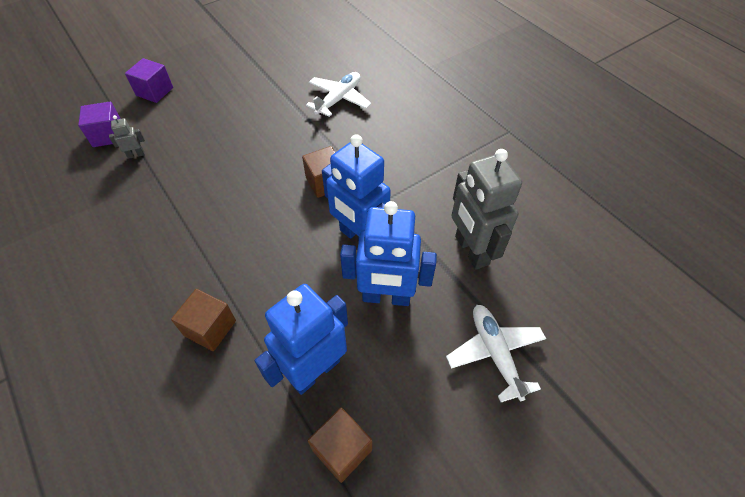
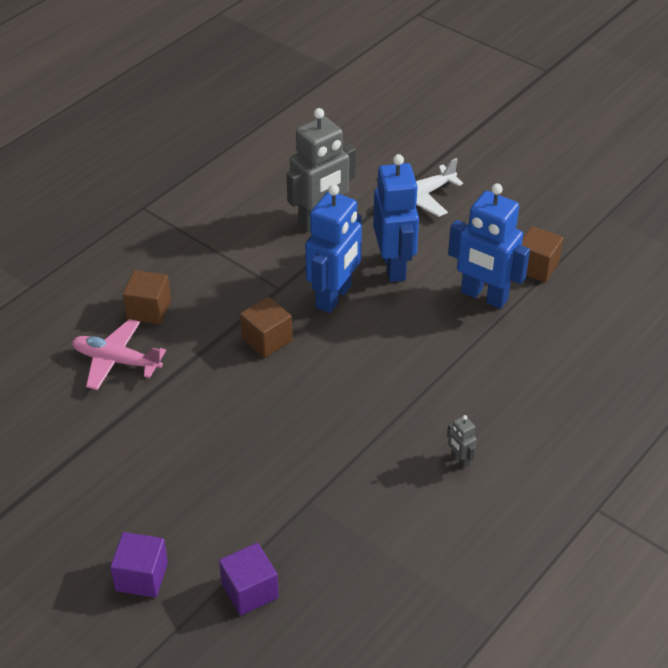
camera: 105 degrees left, 10 degrees down
(136, 155) = (277, 539): grey robot -> grey robot (459, 460)
(210, 328) = (478, 377): brown cube -> brown cube (149, 310)
(338, 99) = (116, 361): white plane -> pink plane

